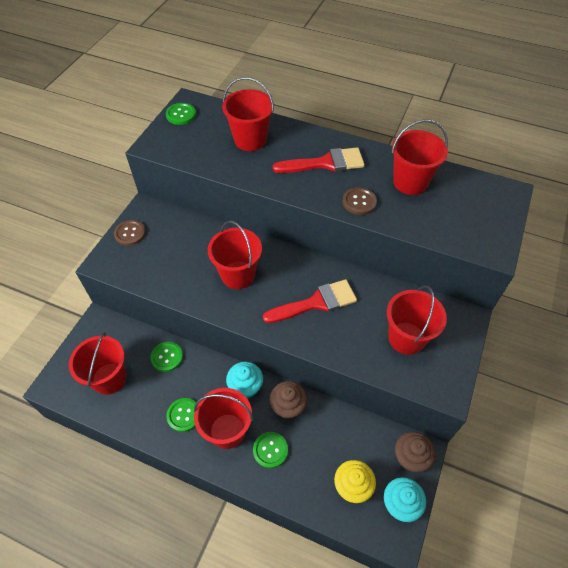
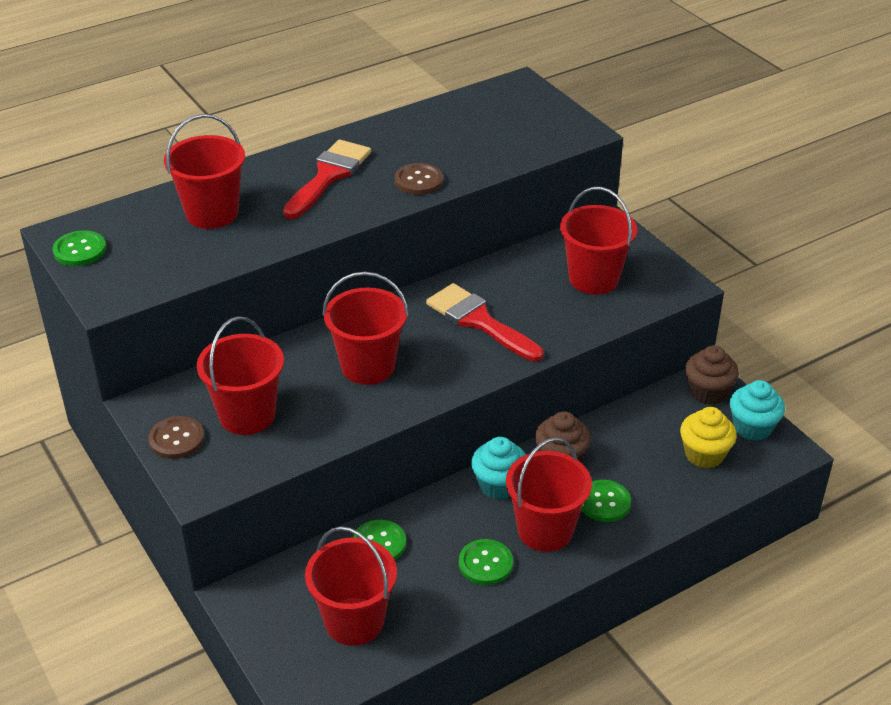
camera: 55 degrees left, 15 degrees down
(316, 302) = (479, 321): red brush -> red brush turned 60 degrees counterclockwise
(410, 182) = (432, 134): red bucket -> red bucket (247, 415)

